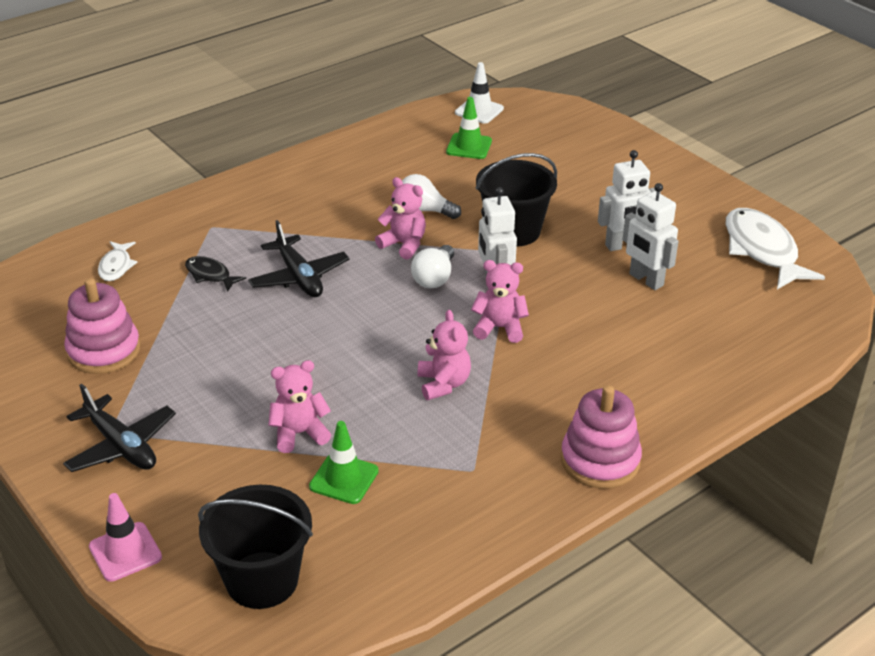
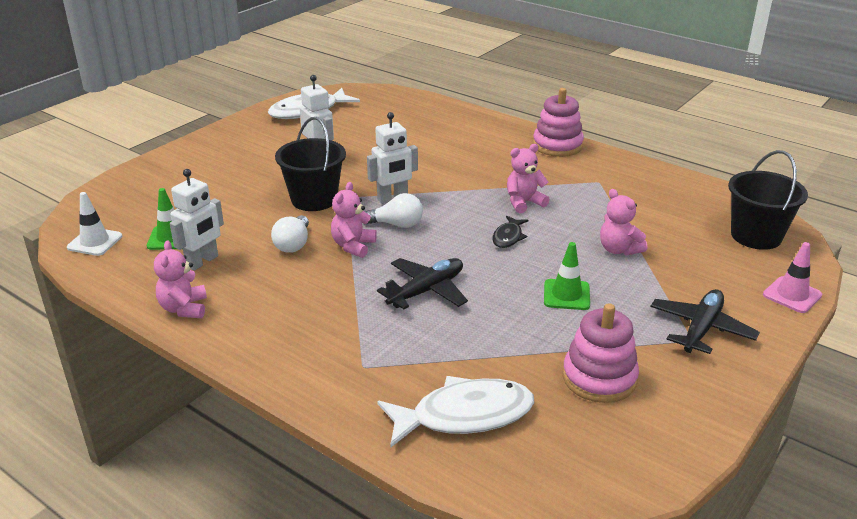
camera: 105 degrees left, 5 degrees down
(116, 266) = (464, 415): white fish -> white fish, size x1.98
(210, 275) = (448, 344): black fish -> black fish (508, 237)
(344, 479) = (646, 224): green traffic cone -> green traffic cone (566, 295)
(499, 328) = (447, 190): pink teddy bear -> pink teddy bear (184, 308)
(646, 280) = (361, 145): white robot -> white robot (202, 261)

